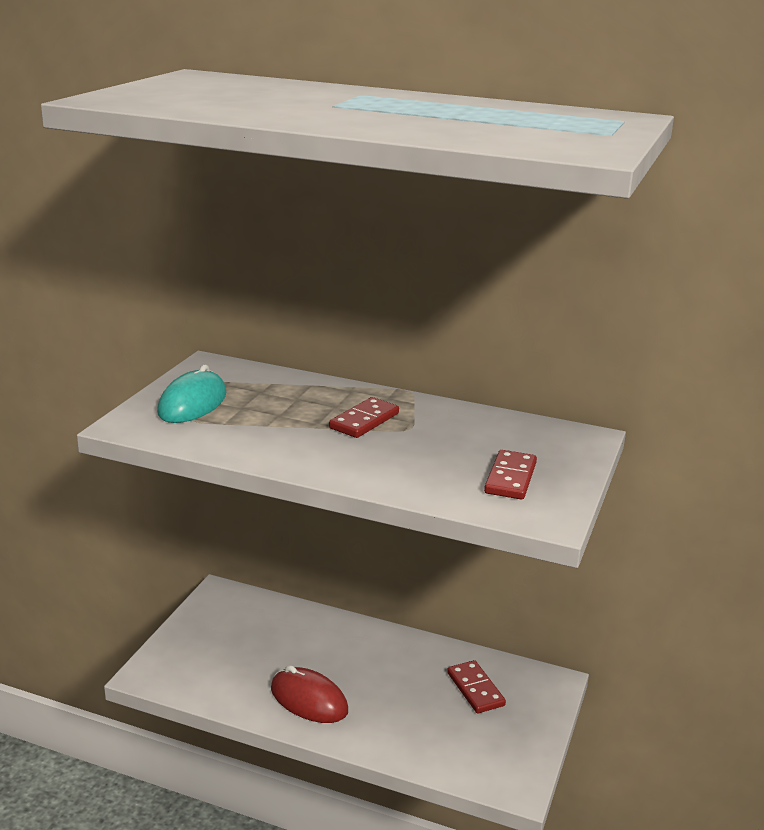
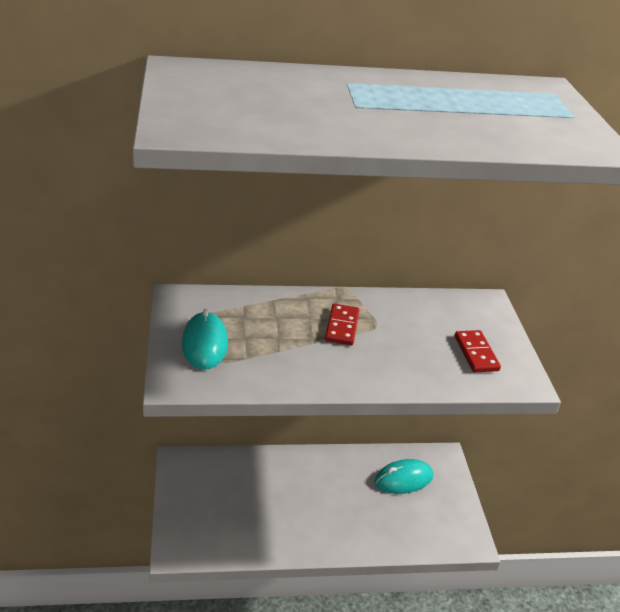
camera: 30 degrees left, 10 degrees up
(309, 700) = (305, 528): red mouse -> none
(475, 689) = (403, 479): red domino -> turquoise mouse

